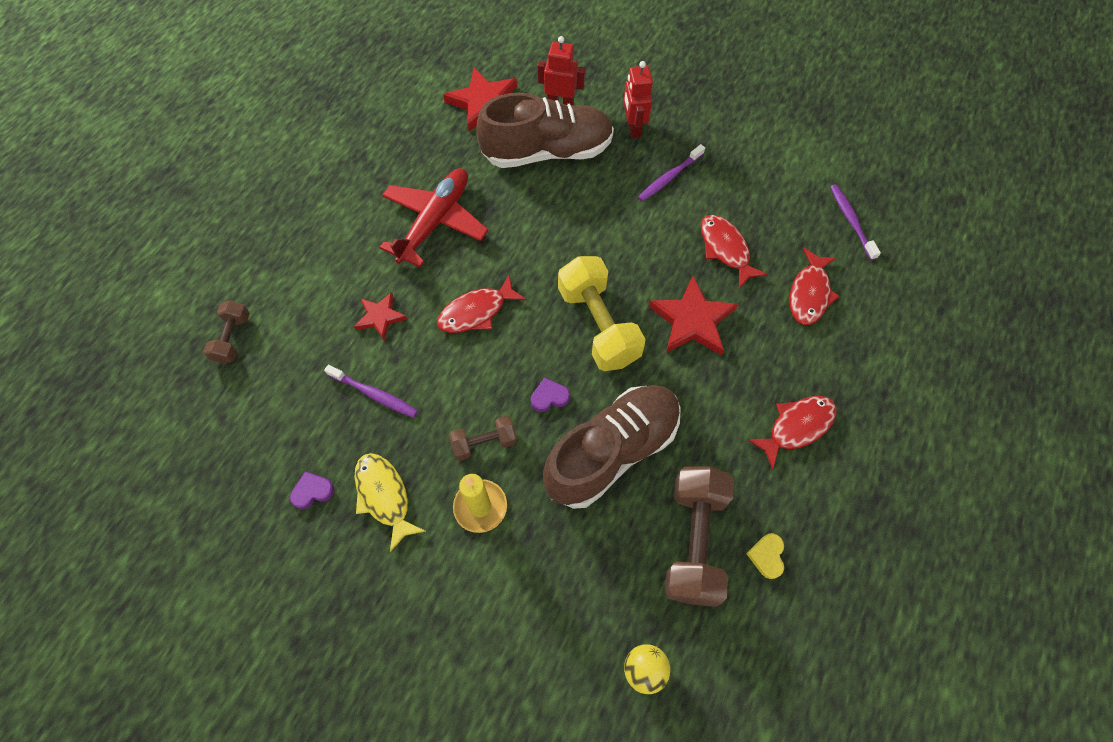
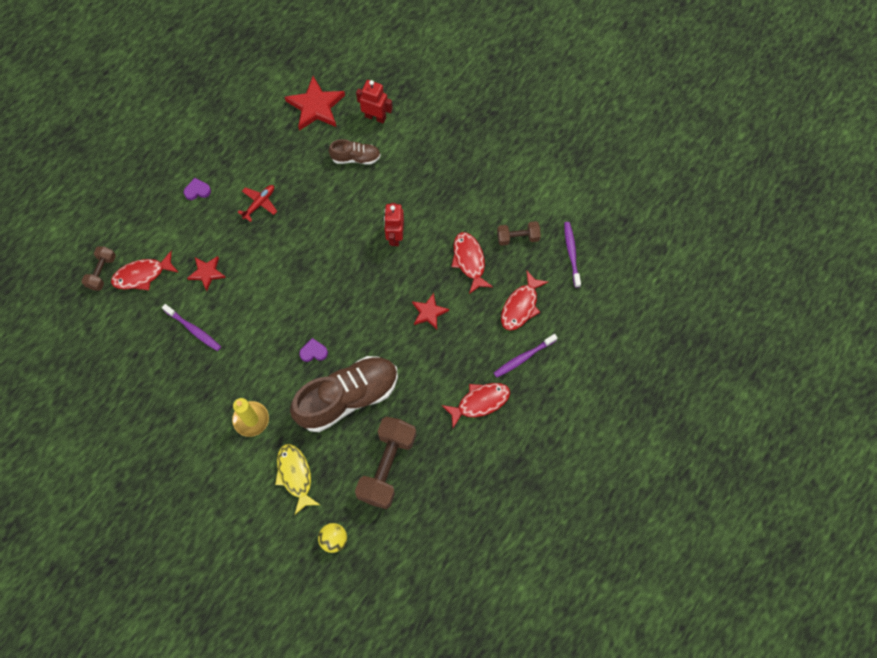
camera: 10 degrees right, 5 degrees up
(312, 491) = (142, 390): purple heart -> purple heart (197, 191)
(384, 496) = (189, 401): yellow fish -> yellow fish (295, 475)
(435, 221) = (259, 203): red plane -> red plane, size x0.49
(476, 312) = (276, 280): red fish -> red fish (142, 275)
(484, 442) = (262, 376): brown dumbbell -> brown dumbbell (518, 237)
(547, 152) = (355, 158): brown shoe -> brown shoe, size x0.49
(598, 325) = (361, 305): yellow dumbbell -> none
(633, 128) = (427, 147): red robot -> red robot (395, 236)
(669, 178) = (443, 195): purple toothbrush -> purple toothbrush (523, 358)
(692, 320) = (429, 312): red star -> red star, size x0.59
(766, 556) = (432, 484): yellow heart -> none

